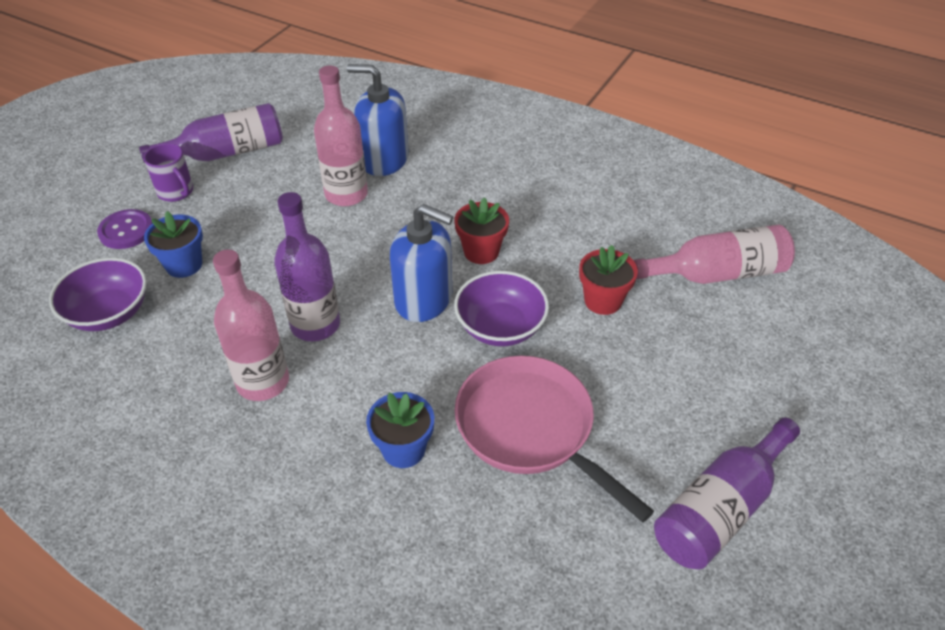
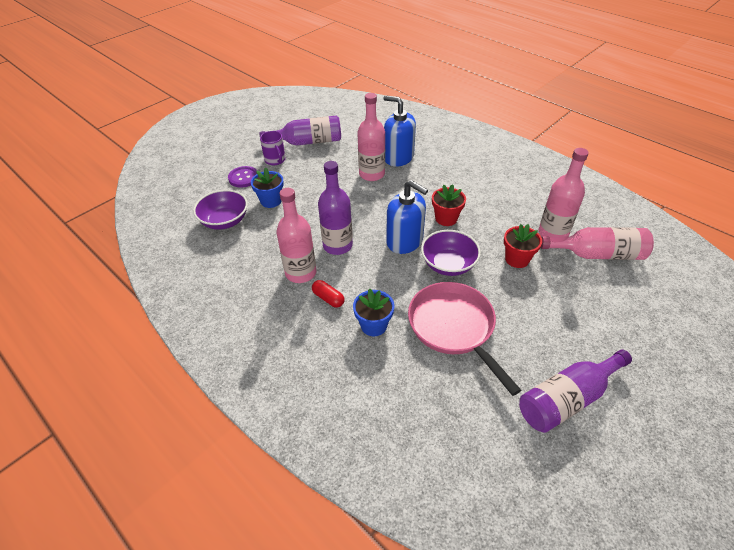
camera: 15 degrees right, 0 degrees up
(319, 418) = (328, 298): none -> red capsule
(647, 251) = (553, 233): none -> pink bottle

